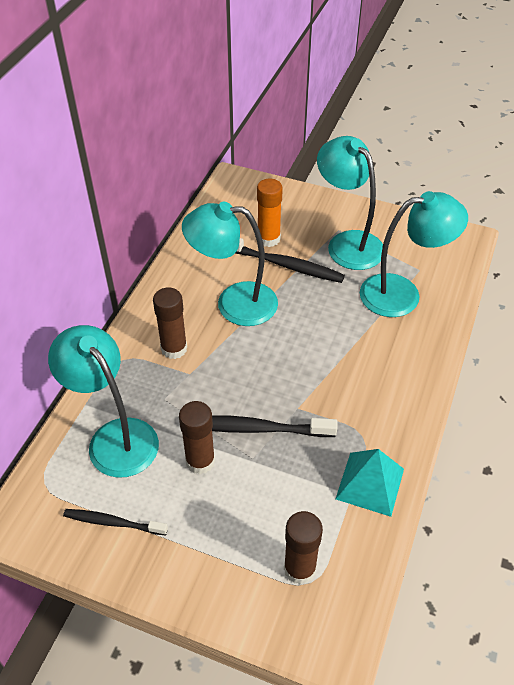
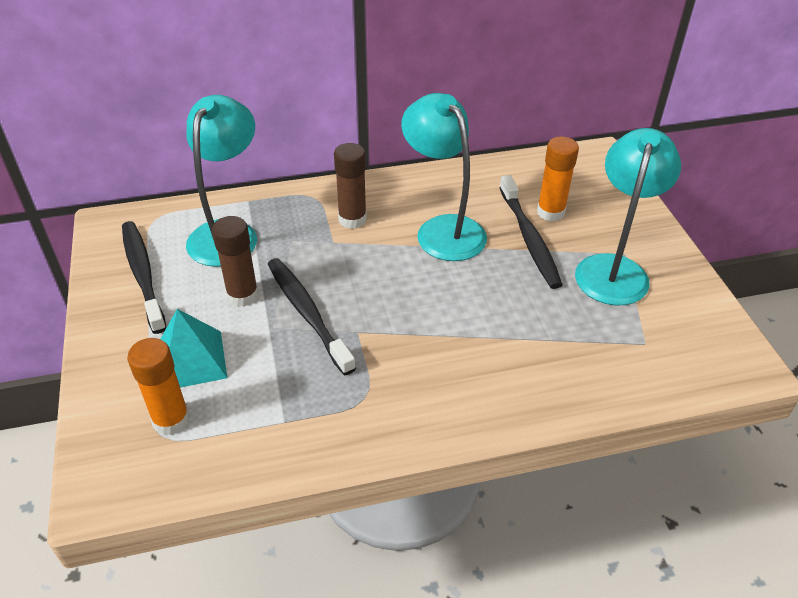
camera: 55 degrees right, 5 degrees down
(113, 522) = (143, 275): black toothbrush -> black toothbrush, size x1.57
(299, 568) = (171, 420): brown glue stick -> orange glue stick
(370, 483) = (309, 431): turquoise pyramid -> turquoise pyramid (191, 360)
(402, 294) = (592, 344): turquoise lamp -> none

